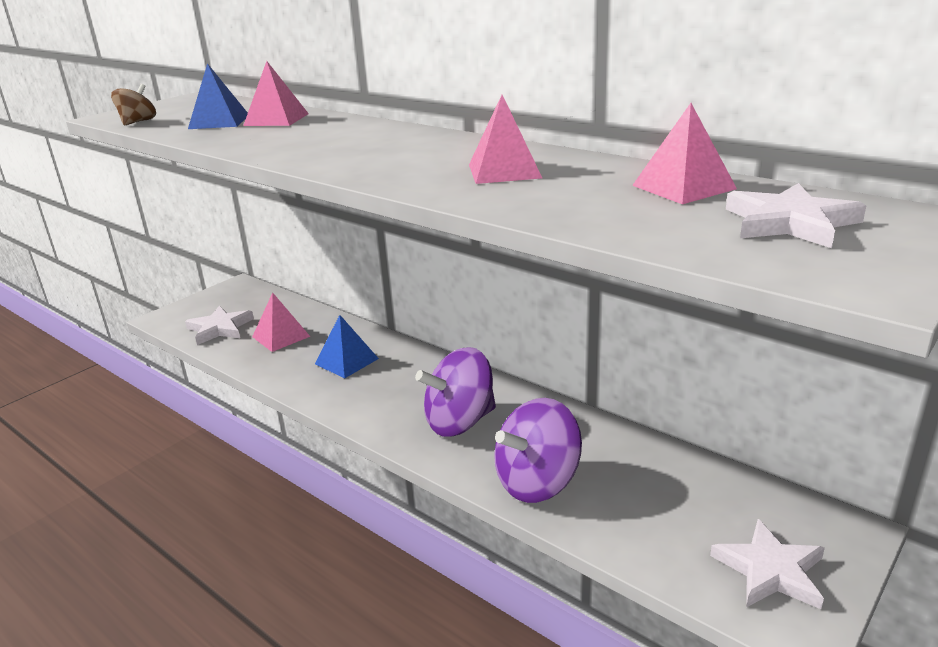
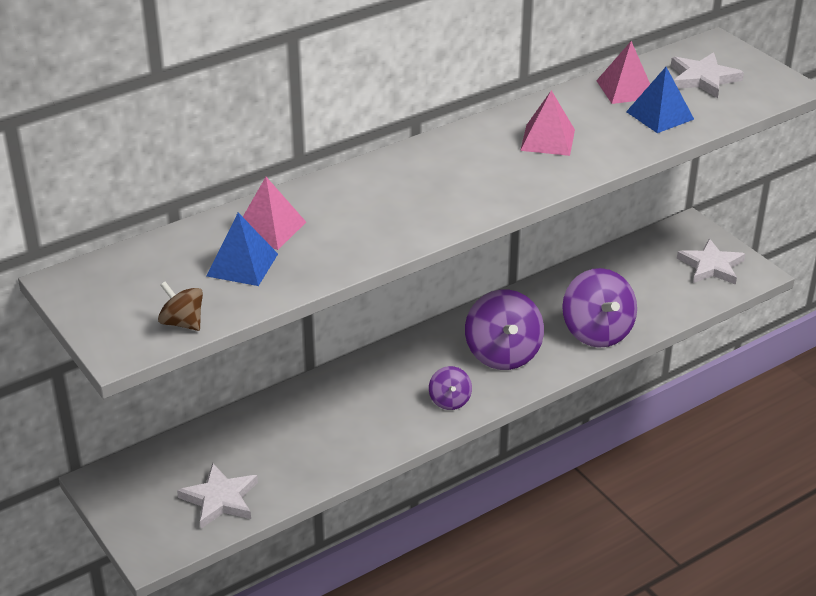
camera: 75 degrees left, 10 degrees up
(281, 336) = (275, 450): pink pyramid -> none
(346, 361) = (361, 407): blue pyramid -> blue pyramid (660, 115)
(369, 405) = (450, 401): none -> purple spinning top

